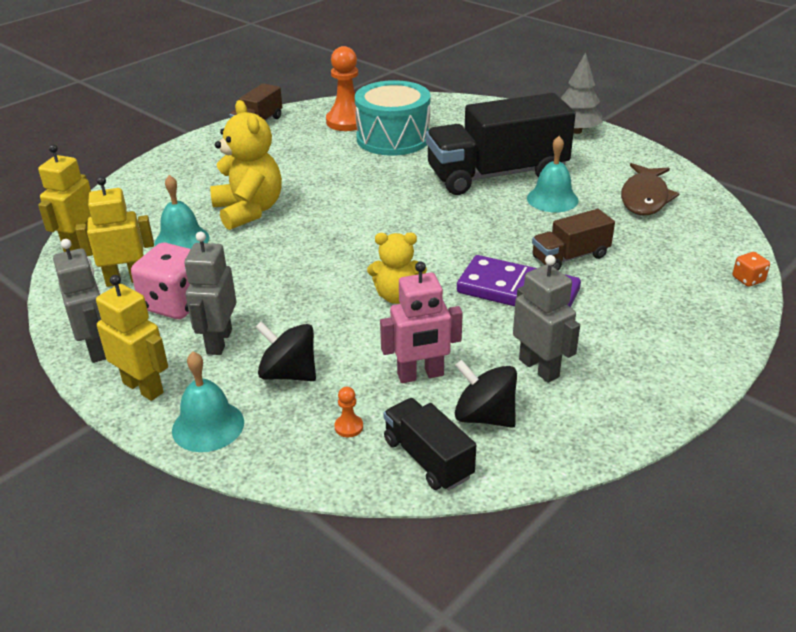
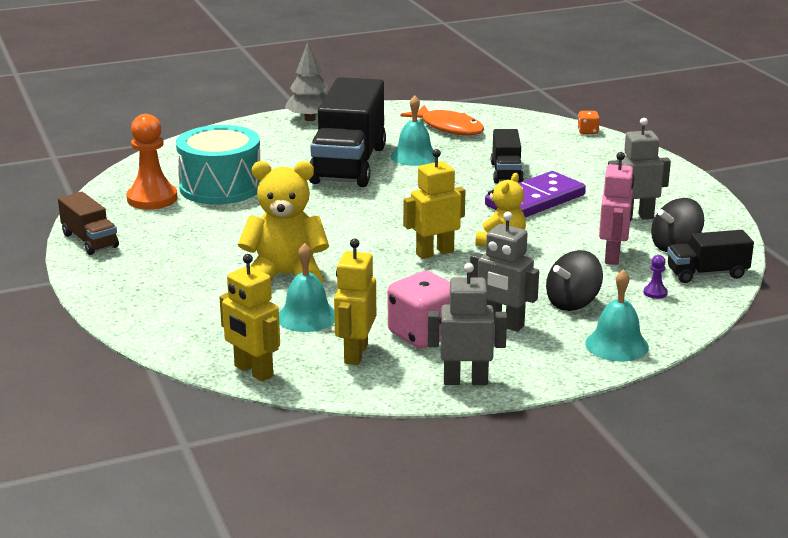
camera: 65 degrees left, 10 degrees down
(143, 387) = (544, 365): yellow robot -> yellow robot (434, 253)
(349, 427) = (655, 293): orange pawn -> purple pawn
(570, 257) = (506, 172): brown truck -> black truck
(645, 198) = (448, 128): brown fish -> orange fish

